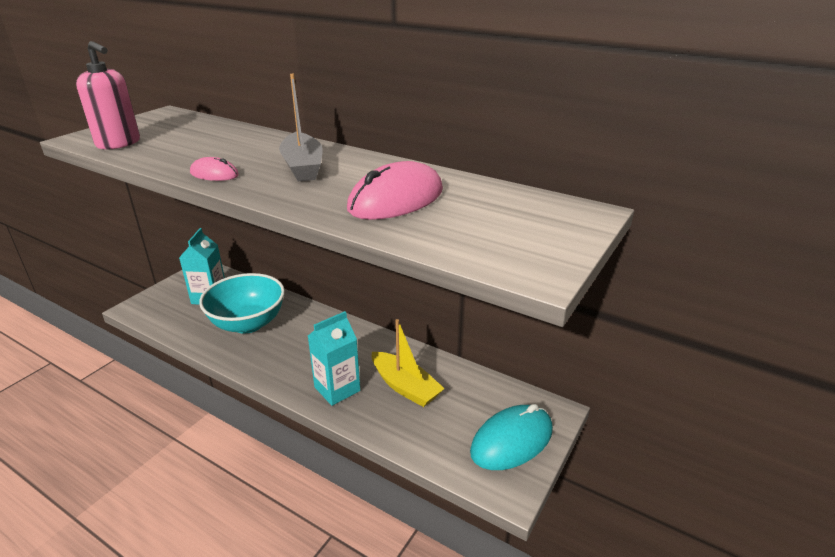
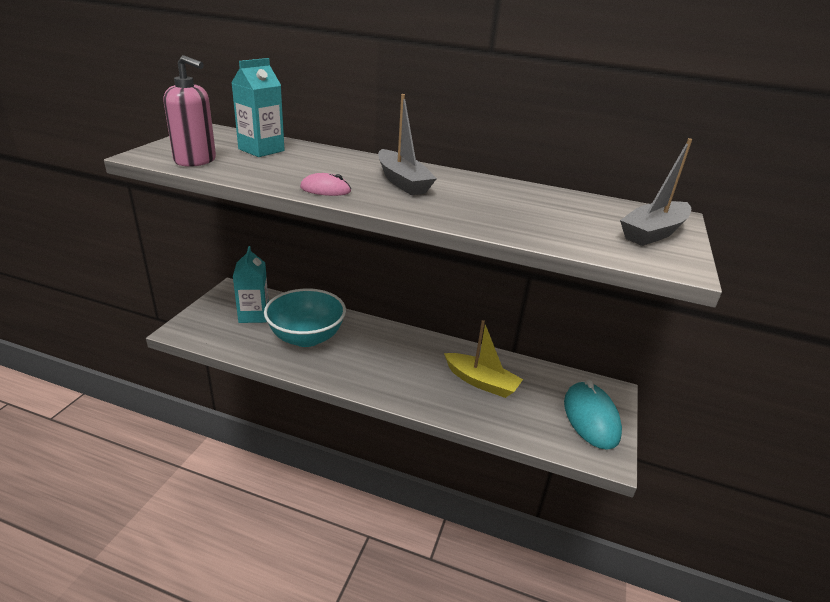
camera: 15 degrees left, 0 degrees up
(337, 389) = (422, 389): turquoise carton -> turquoise carton (261, 150)
(396, 200) = (513, 210): pink mouse -> none
(512, 440) = (591, 418): turquoise mouse -> turquoise mouse turned 45 degrees counterclockwise
(543, 231) = (653, 233): none -> grey boat

